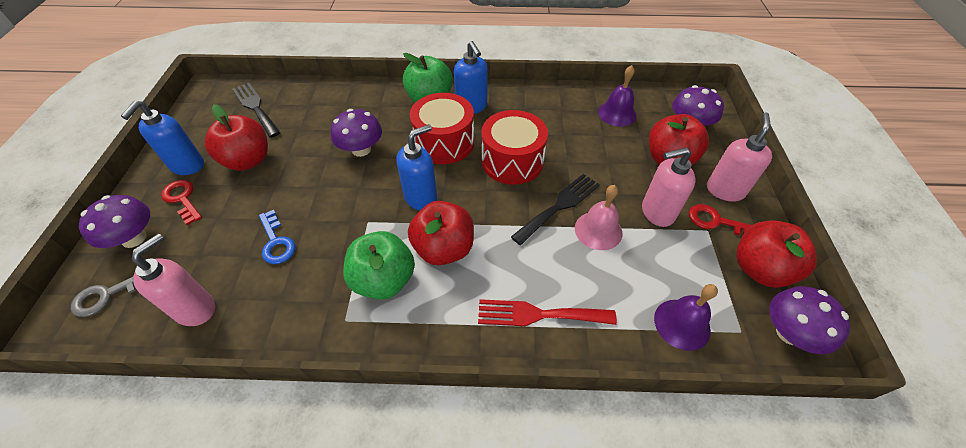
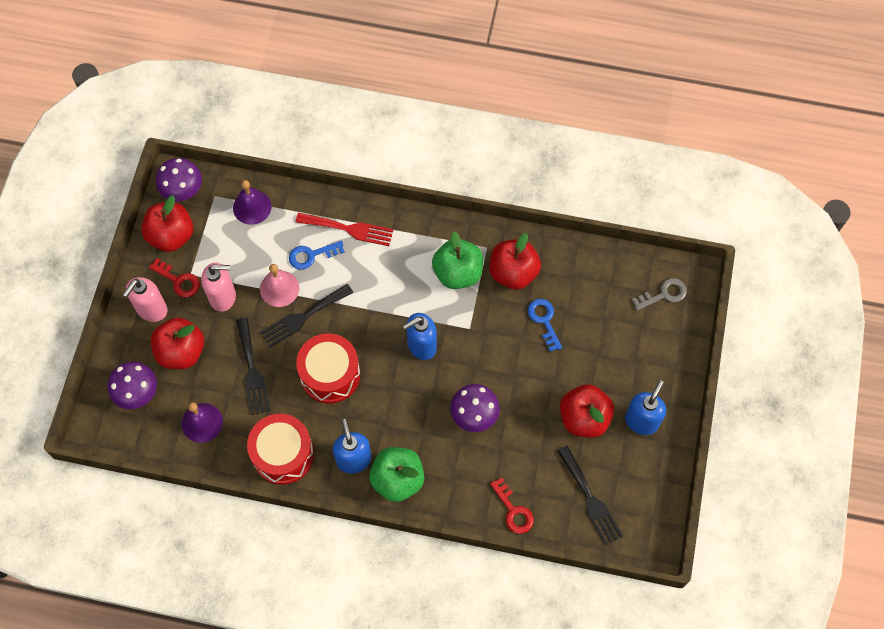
camera: 170 degrees left, 15 degrees up
(134, 238) = (662, 343): purple mushroom -> none
(182, 199) = (634, 379): red key -> red key (513, 510)
(196, 309) = (595, 273): pink soap dispenser -> none
(444, 142) = (391, 410): red drum -> red drum (283, 454)
(444, 249) = (408, 292): red apple -> red apple (513, 273)
(575, 273) = (311, 255): none -> blue key
(591, 154) = (252, 370): none -> black fork

